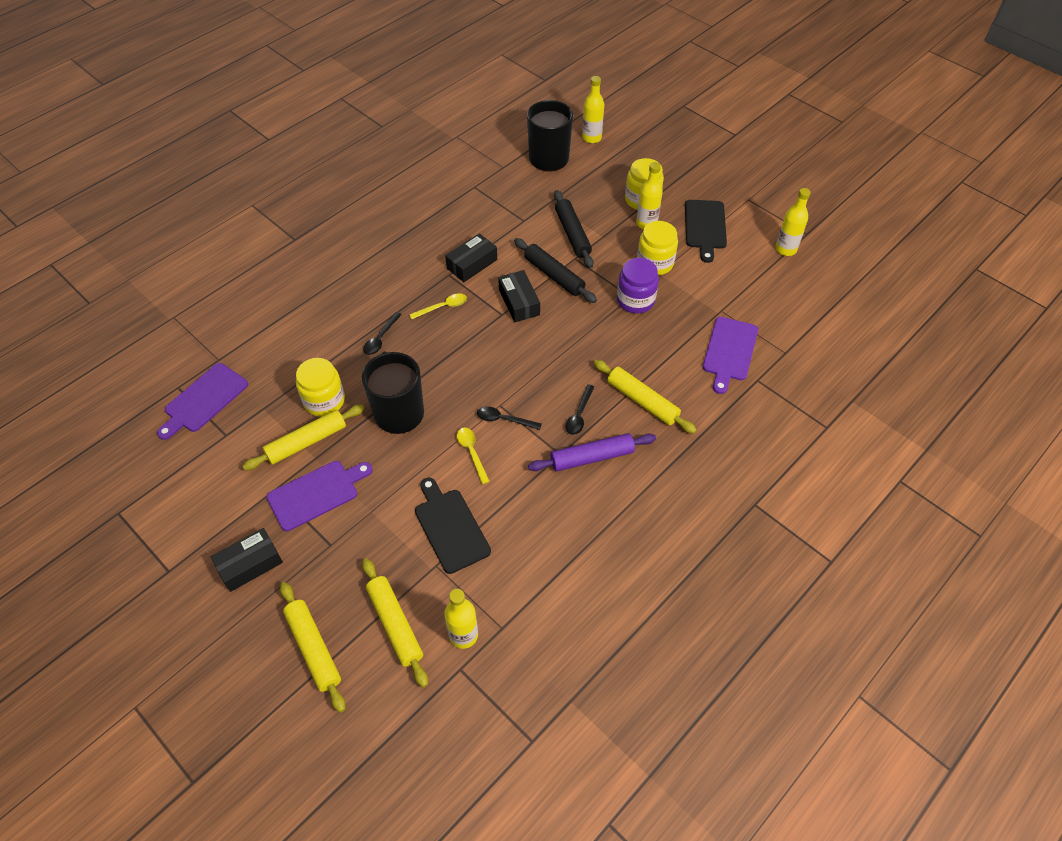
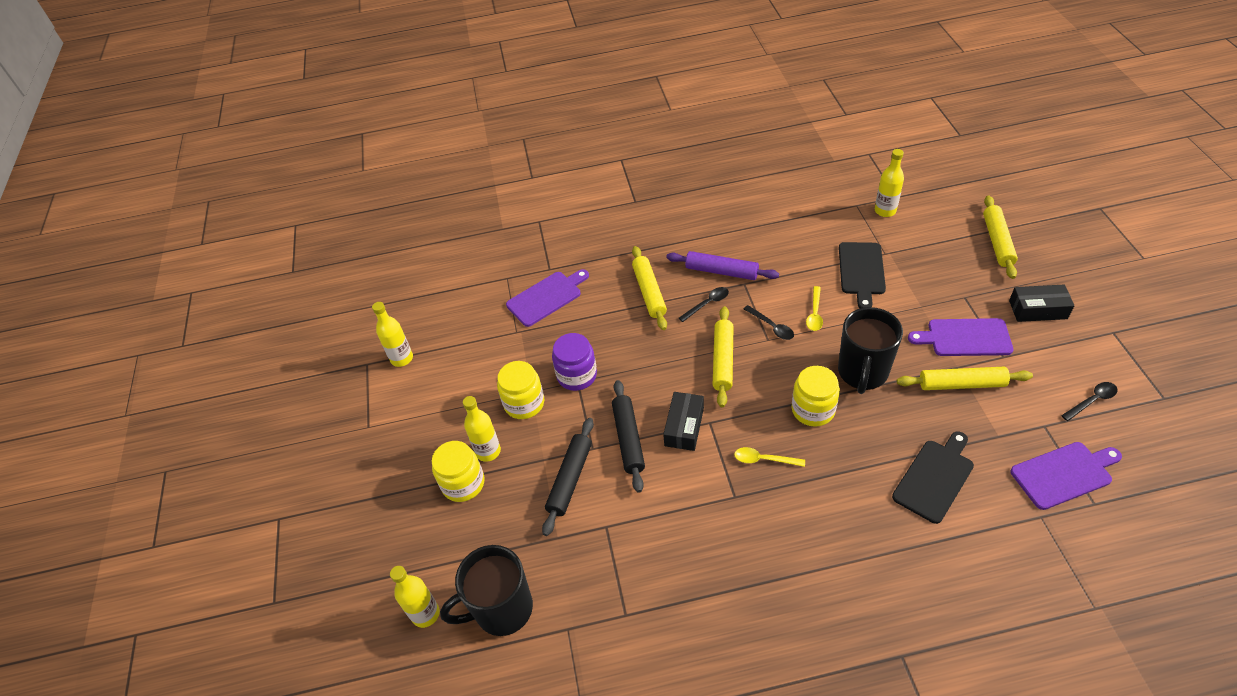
camera: 140 degrees left, 5 degrees down
(324, 401) = (931, 415): yellow jar -> yellow jar (813, 410)
(381, 338) = (847, 455): black spoon -> black spoon (1092, 401)
(395, 624) = (931, 233): yellow rolling pin -> yellow rolling pin (723, 360)
(472, 264) = (701, 497): black box -> none
(705, 227) = (440, 417): black cutting board -> black cutting board (934, 478)

